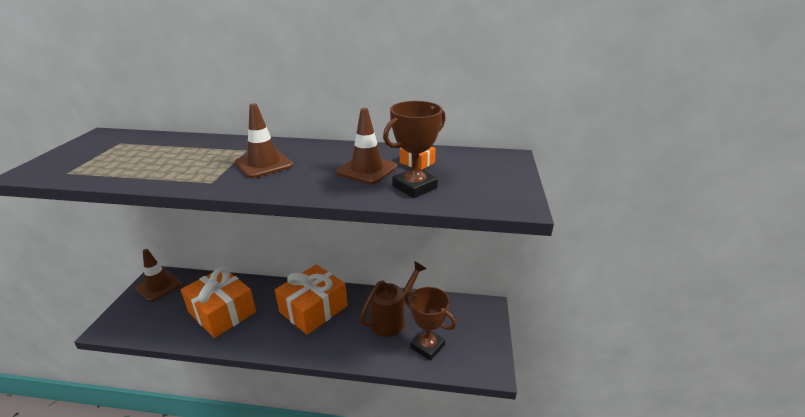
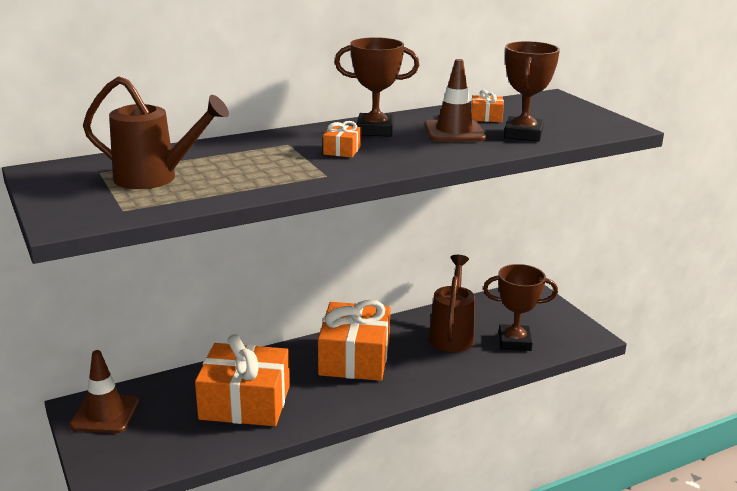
camera: 35 degrees left, 5 degrees down
(130, 155) = (155, 178): none -> brown watering can
(264, 164) = (342, 150): brown traffic cone -> orange gift
(318, 153) = (375, 130): none -> brown trophy

